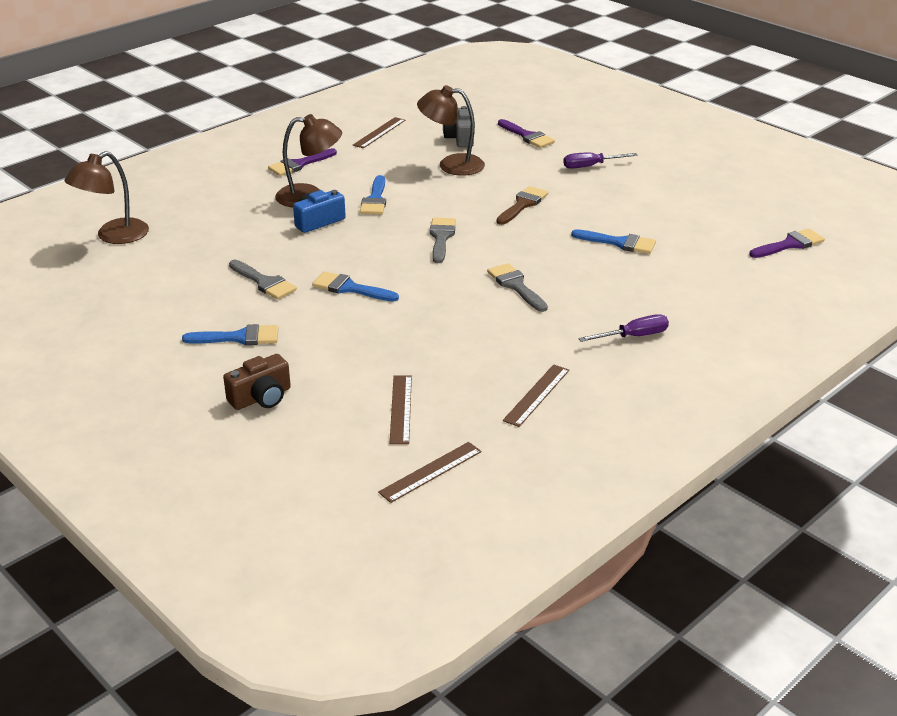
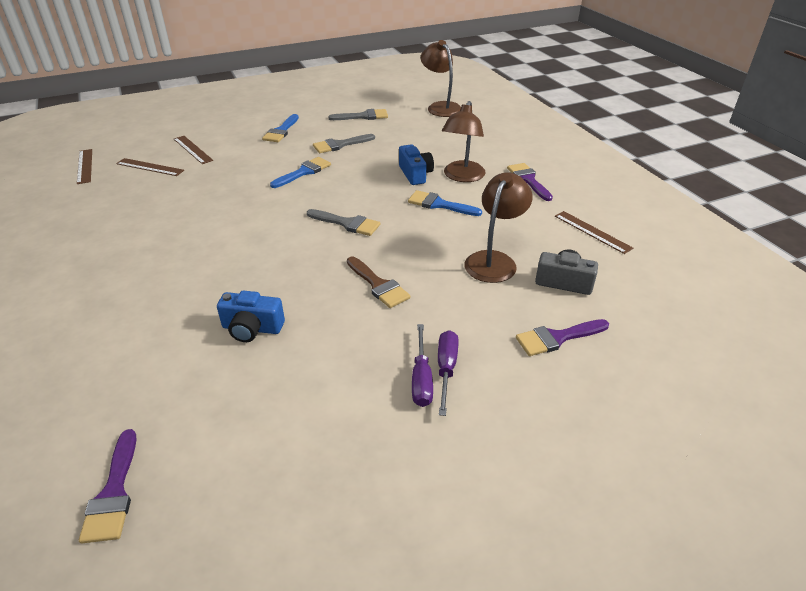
camera: 110 degrees right, 5 degrees up
(261, 397) = (213, 131): brown camera -> none
(516, 286) = (237, 242): grey brush -> grey brush (363, 116)
(536, 395) = (98, 216): brown ruler -> brown ruler (192, 149)
(619, 243) = (252, 328): blue brush -> blue camera
(633, 336) = (103, 282): purple screwdriver -> purple screwdriver (421, 378)

